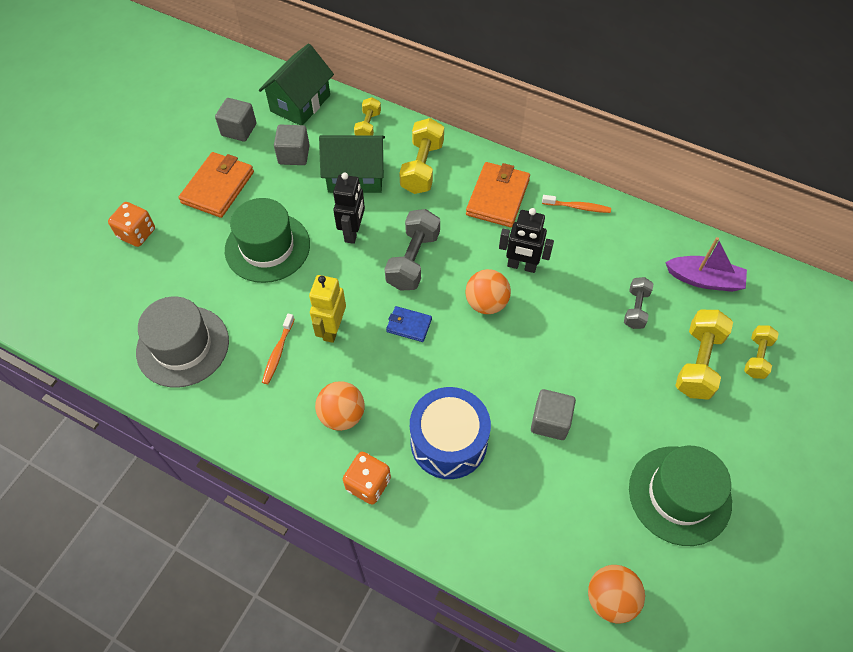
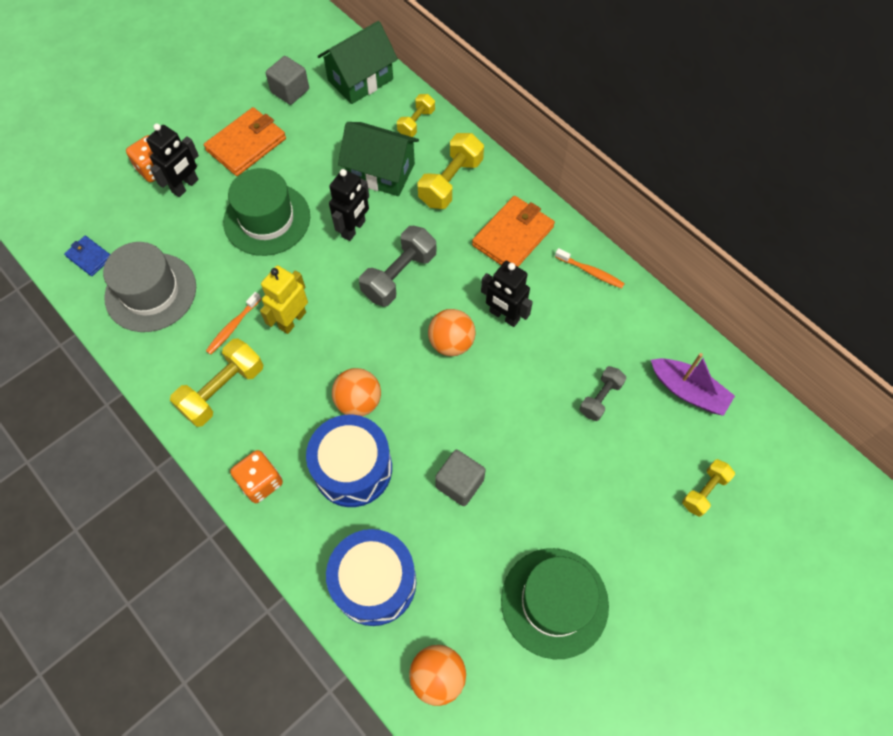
camera: 20 degrees right, 5 degrees up
(175, 240) = (185, 186): none -> black robot
(294, 155) = (331, 132): grey cube -> none
(342, 415) = (265, 408): orange ball -> orange ball (358, 401)
(409, 325) = (366, 340): blue wallet -> blue wallet (89, 257)
(515, 536) = (374, 582): none -> blue drum
(698, 363) = (638, 476): yellow dumbbell -> yellow dumbbell (223, 390)

